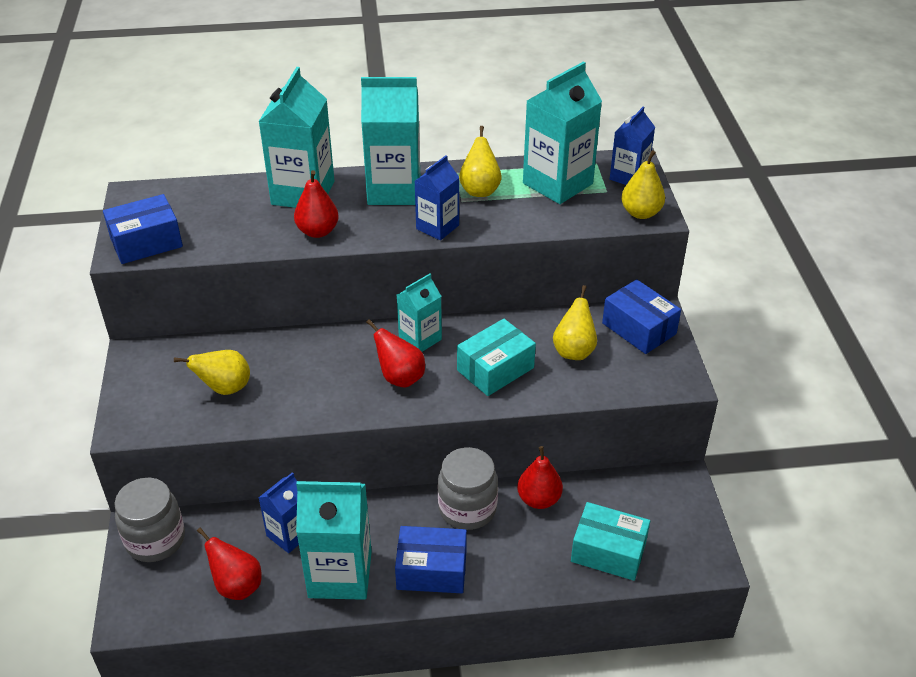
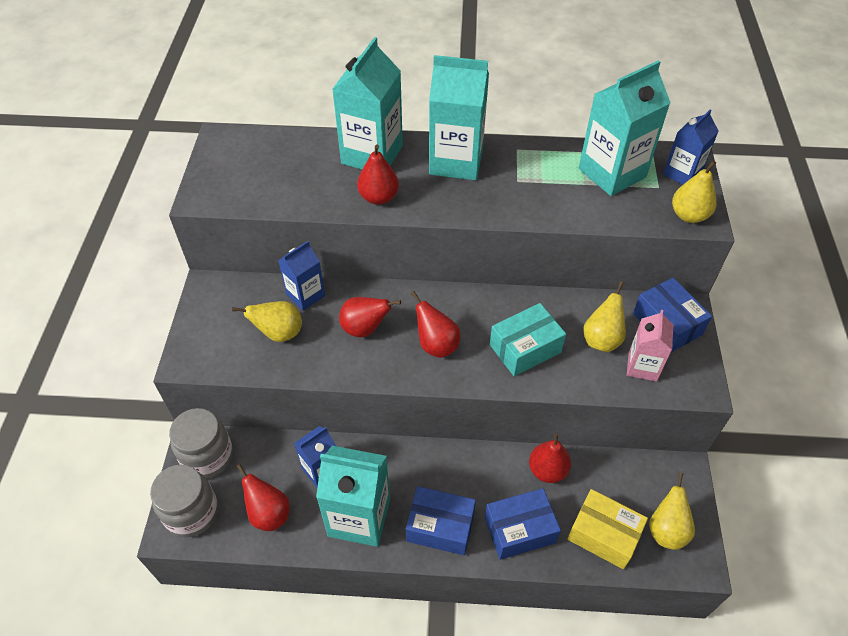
camera: 10 degrees right, 10 degrees up
(146, 242) = (223, 189): blue box -> blue box (519, 530)
(319, 372) = (364, 328): none -> red pear
(420, 339) = (461, 306): turquoise carton -> none
(437, 227) = (490, 207): blue carton -> blue carton (305, 295)
(467, 508) = (481, 469): grey jar -> grey jar (192, 512)
(480, 190) = (536, 171): yellow pear -> yellow pear (666, 530)
(608, 552) = (603, 535): turquoise box -> yellow box
(620, 370) = (642, 366): none -> pink carton

